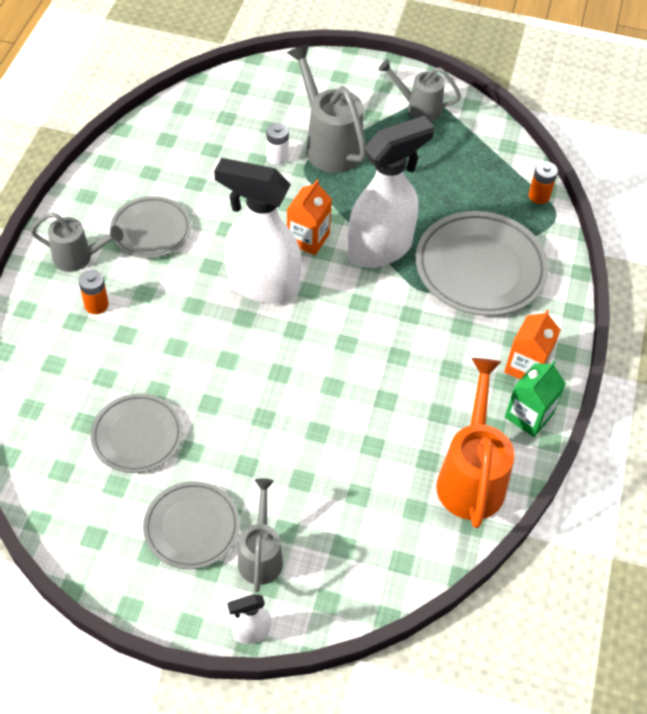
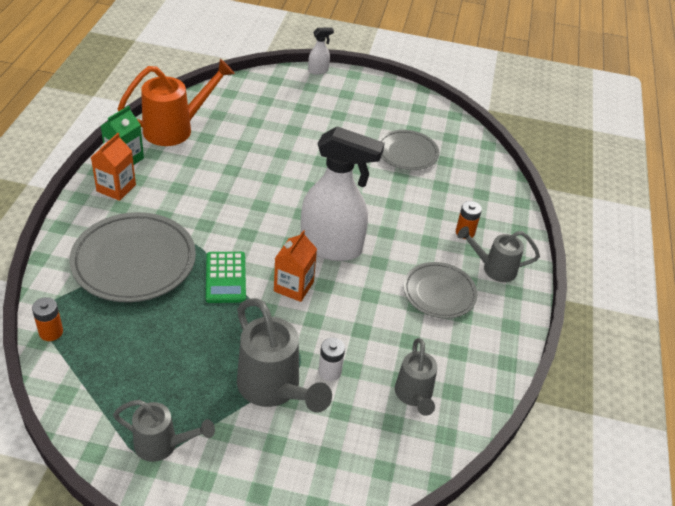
camera: 175 degrees right, 10 degrees down
(192, 527) = (360, 110): grey plate -> none
(261, 554) = (316, 98): grey watering can -> grey watering can (414, 396)
(380, 249) = (225, 277): white spray bottle -> green calculator
(471, 475) = (176, 129): orange watering can -> orange watering can turned 120 degrees counterclockwise

